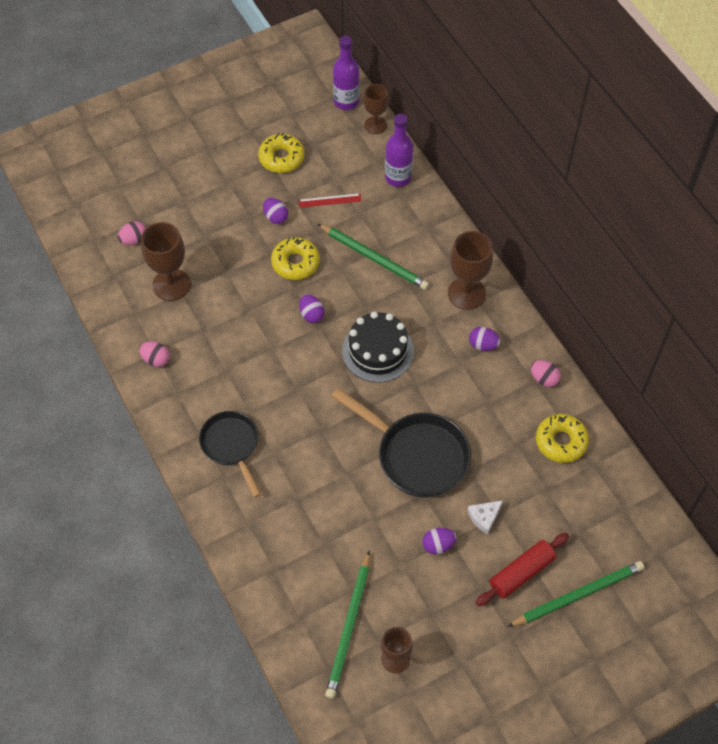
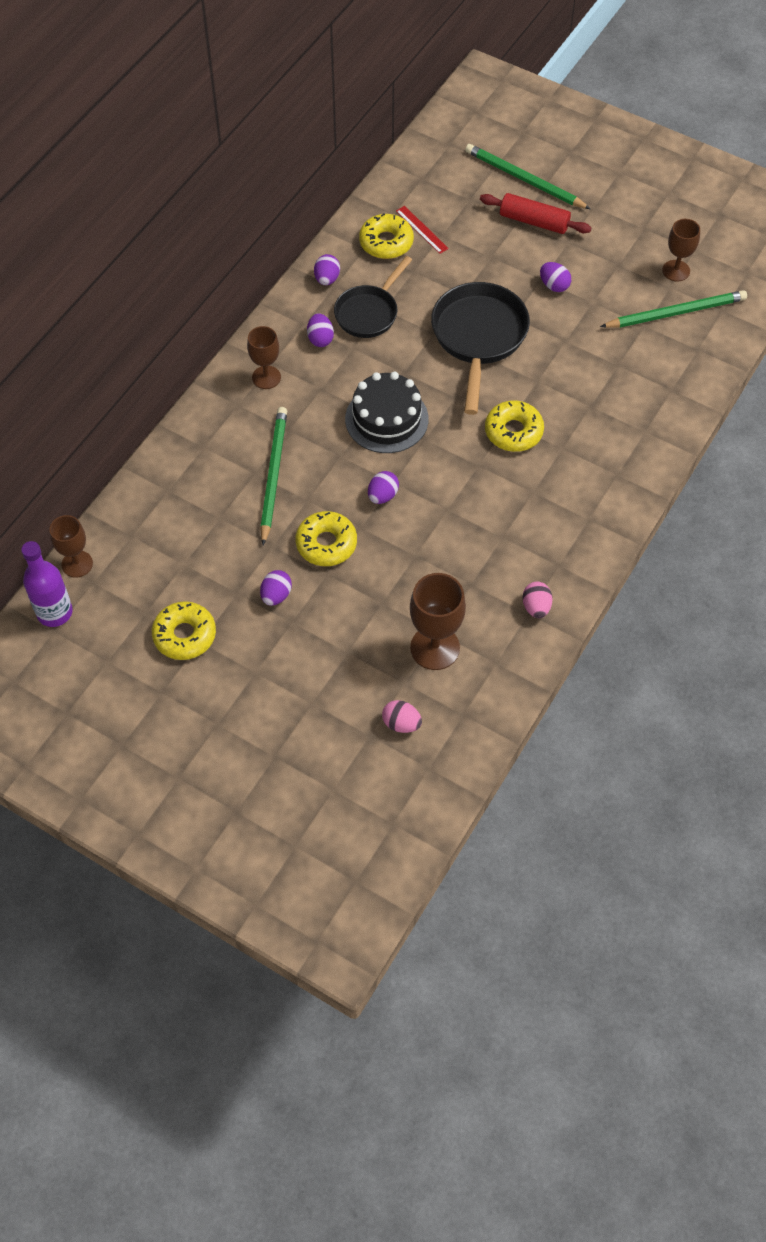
camera: 120 degrees left, 0 degrees up
(231, 446) = (580, 486): black pan -> black pan (369, 312)
(310, 429) = (513, 431): none -> yellow donut
(330, 200) = (219, 554): red ruler -> red ruler (422, 229)
(398, 177) = (145, 505): purple bottle -> none
(466, 293) = (266, 377): brown goblet -> brown goblet, size x0.65
(484, 517) = (502, 265): white cheese -> none
(544, 379) = (327, 279): pink egg -> purple egg

